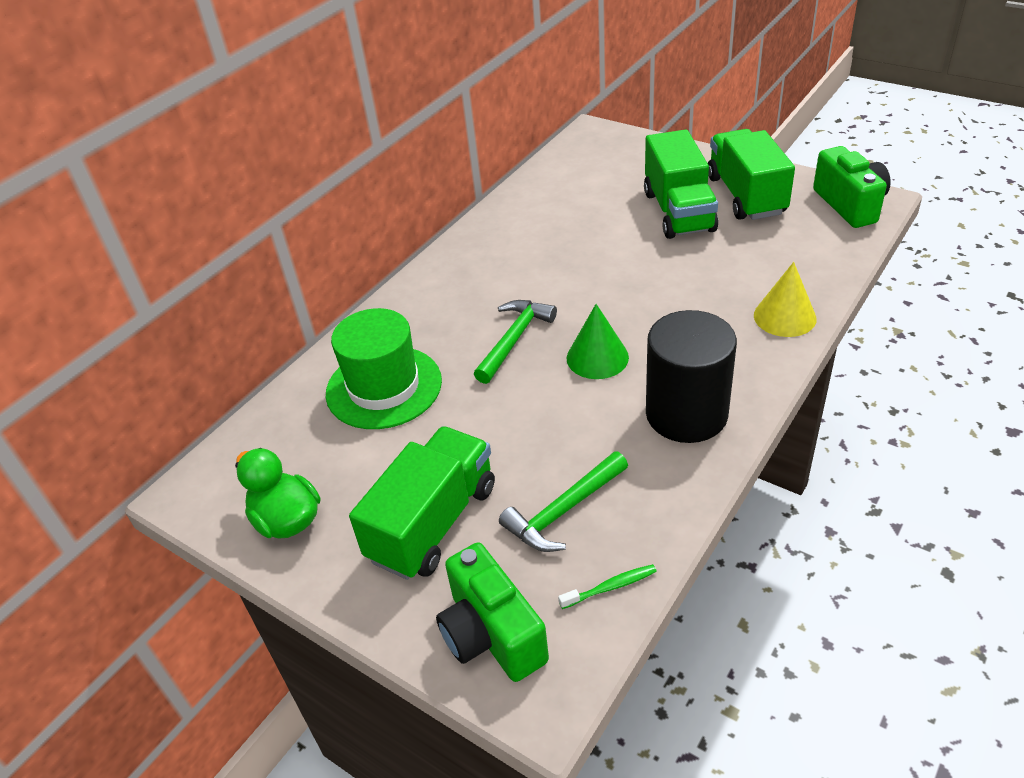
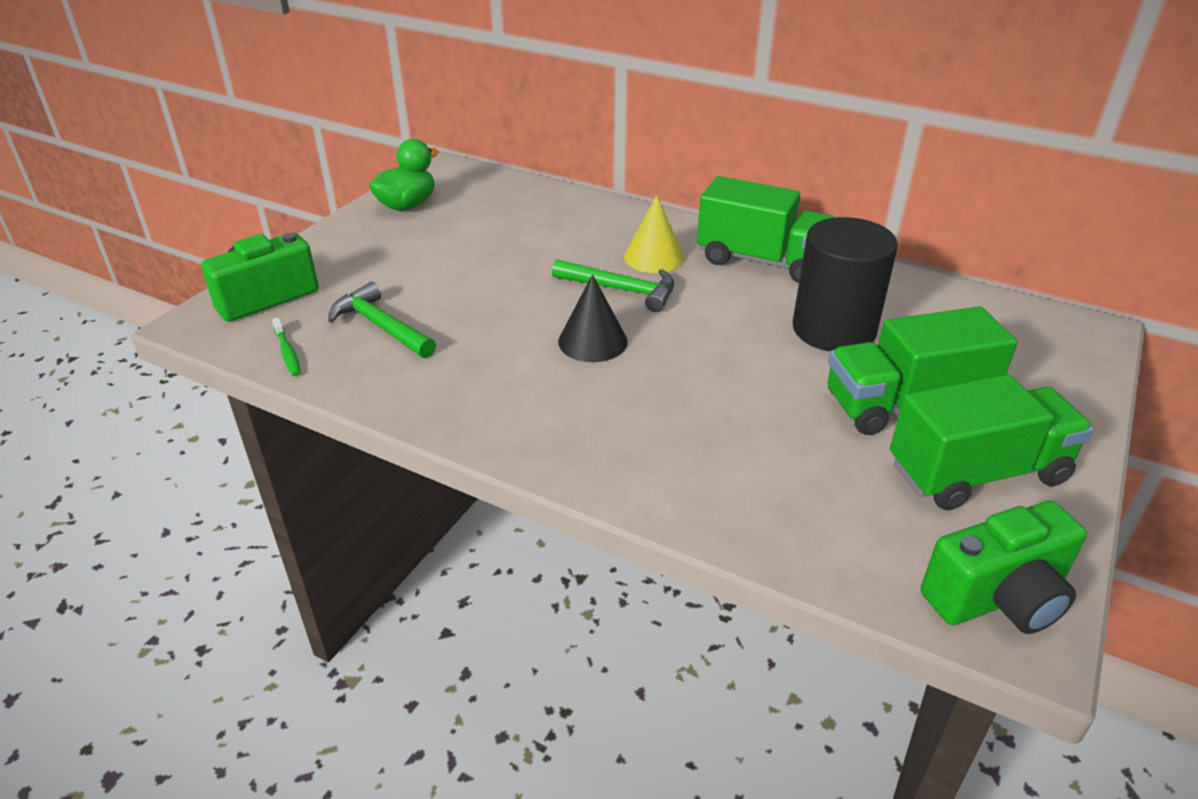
camera: 80 degrees right, 5 degrees down
(384, 387) = (553, 228): green hat -> none
(433, 523) = (386, 264): green truck -> green truck (762, 261)
(597, 357) = (592, 341): green cone -> black cone
(686, 414) = (497, 400): black cylinder -> black cylinder (833, 329)
(784, 317) = (675, 491): yellow cone -> yellow cone (654, 257)

